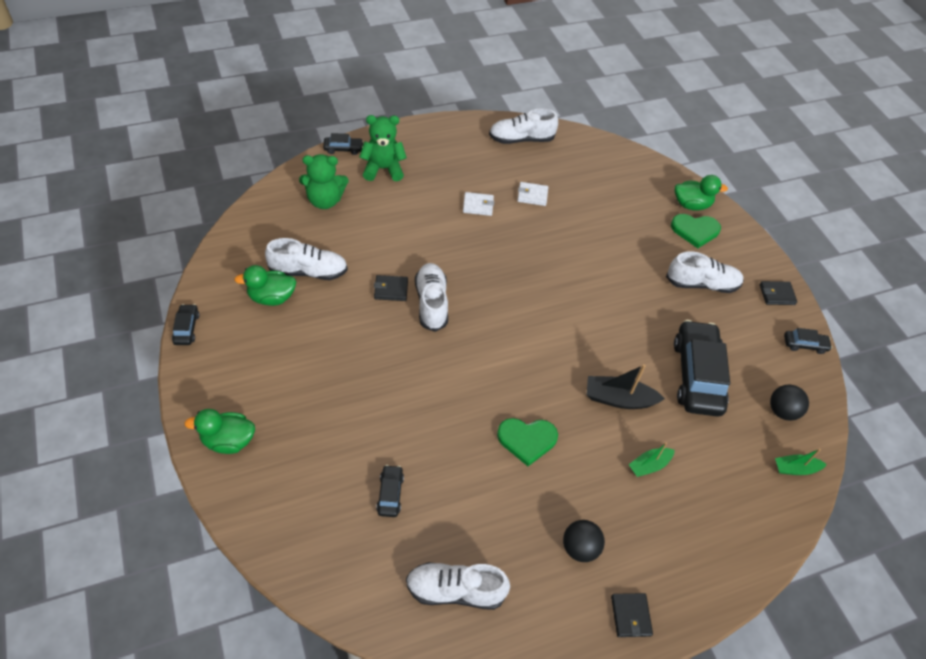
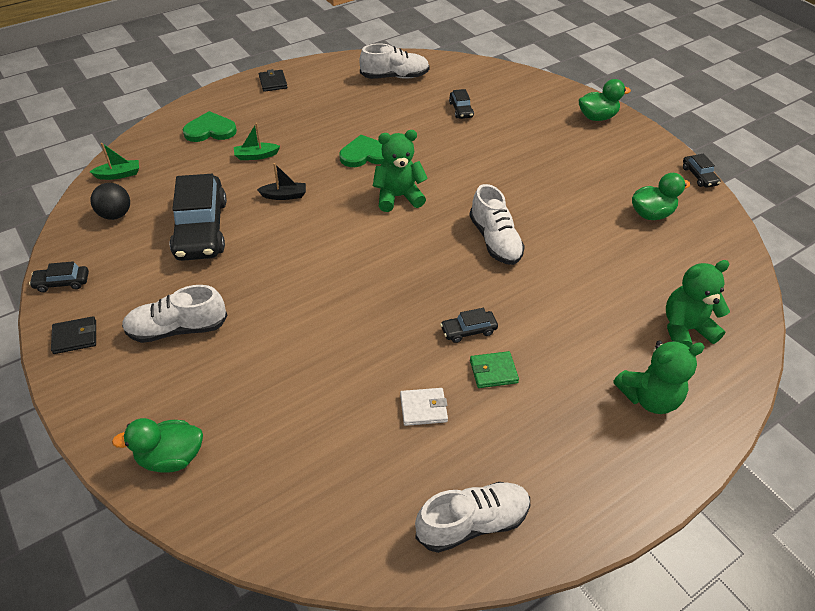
camera: 170 degrees right, 5 degrees down
(308, 271) = (637, 244): white shoe -> none
(343, 149) = (725, 418): black car -> black car (468, 330)
(391, 289) = (543, 244): black wallet -> none
(478, 205) = (493, 371): white wallet -> green wallet
(505, 372) = (398, 197): none -> green teddy bear
(579, 548) = (312, 105): black ball -> none
(619, 399) = (284, 195): black boat -> black boat, size x0.64
(649, 465) = (256, 156): green boat -> green boat turned 150 degrees counterclockwise
(695, 230) = (173, 409): green heart -> green heart (210, 130)

